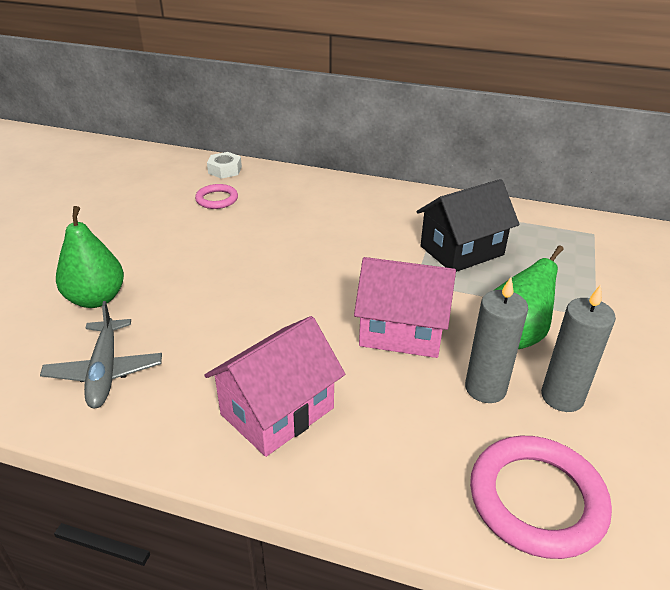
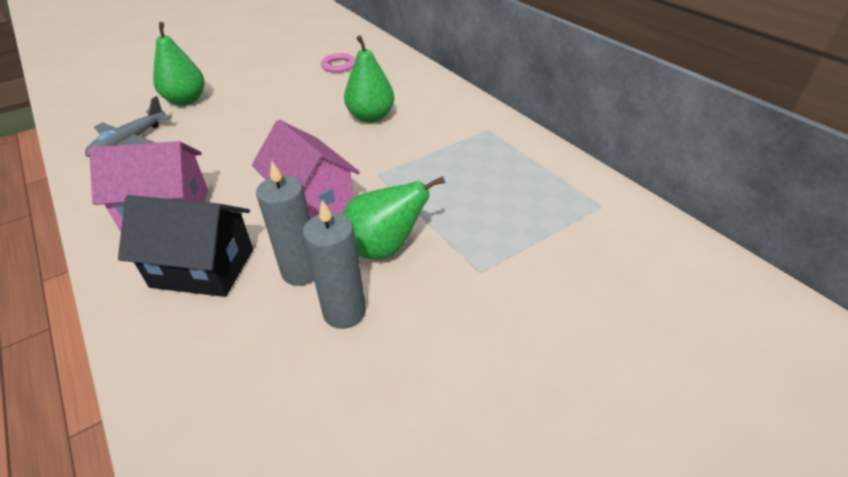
camera: 40 degrees right, 5 degrees up
(225, 170) = (374, 48): white nut -> none
(330, 236) = (371, 117): none -> green pear
(462, 250) = (451, 167): black house -> black house (203, 268)
(536, 499) = (207, 365): pink ring -> none

